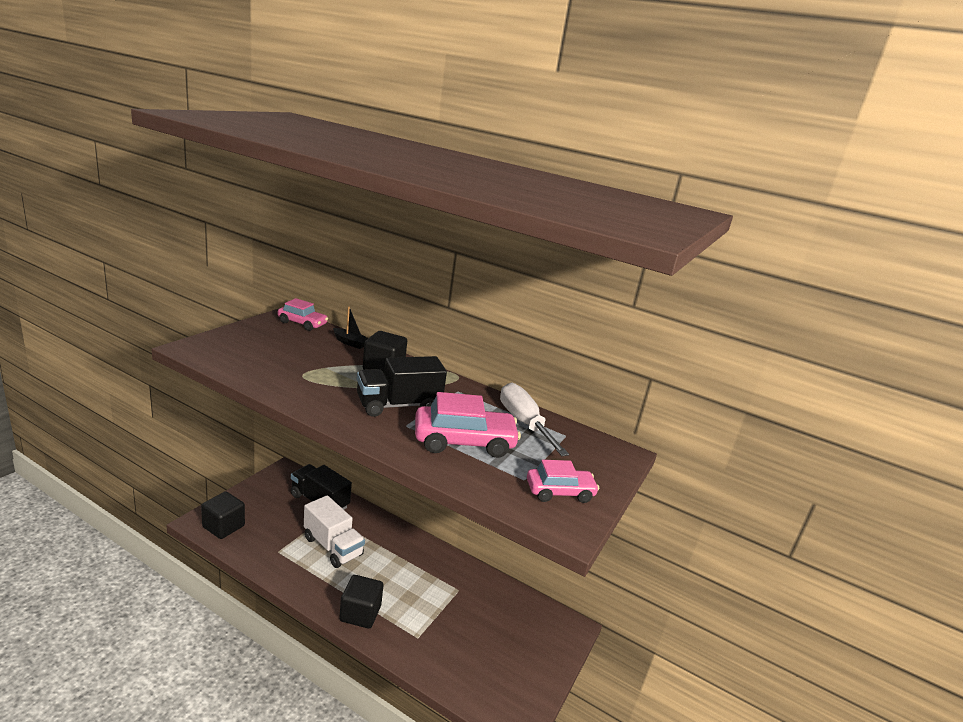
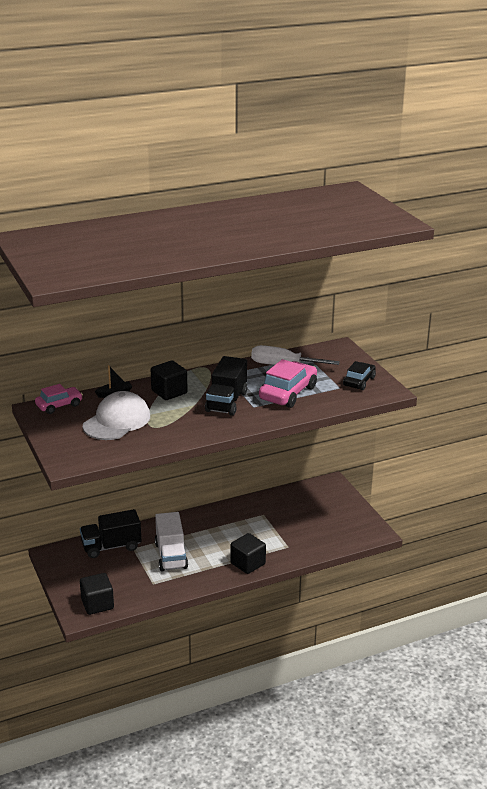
camera: 50 degrees left, 5 degrees up
(297, 354) = (117, 421): none -> white cap
(333, 546) = (171, 556): white truck -> white truck turned 90 degrees clockwise
(559, 492) = (359, 381): pink car -> black car

